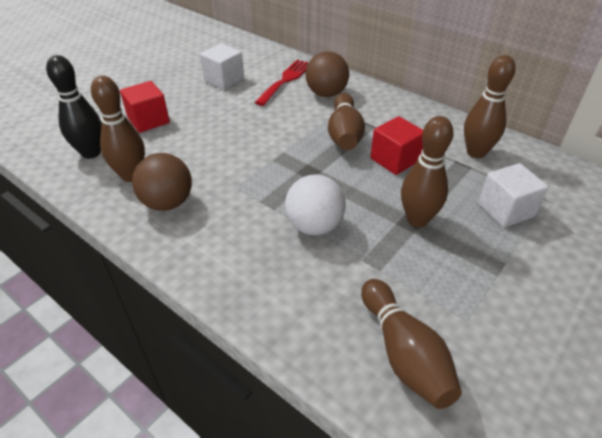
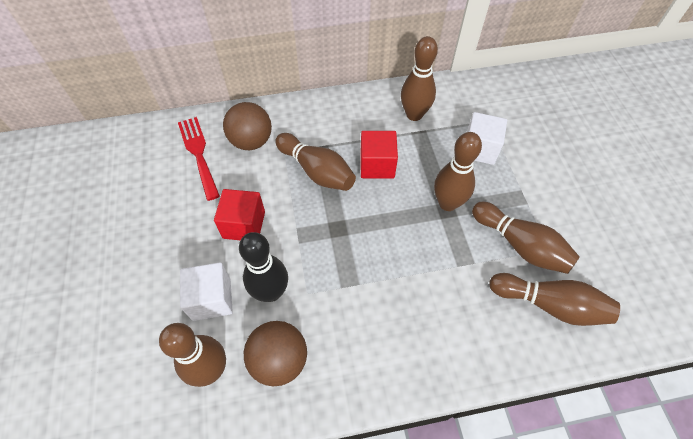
camera: 50 degrees left, 15 degrees up
(91, 153) = (135, 388): black bowling pin -> black bowling pin (271, 292)
(148, 120) = (136, 304): red cube -> red cube (244, 225)
(224, 79) = (140, 198): white cube -> white cube (211, 299)
(314, 226) = (401, 270): white ball -> none
(441, 294) = (520, 245): none -> brown bowling pin

